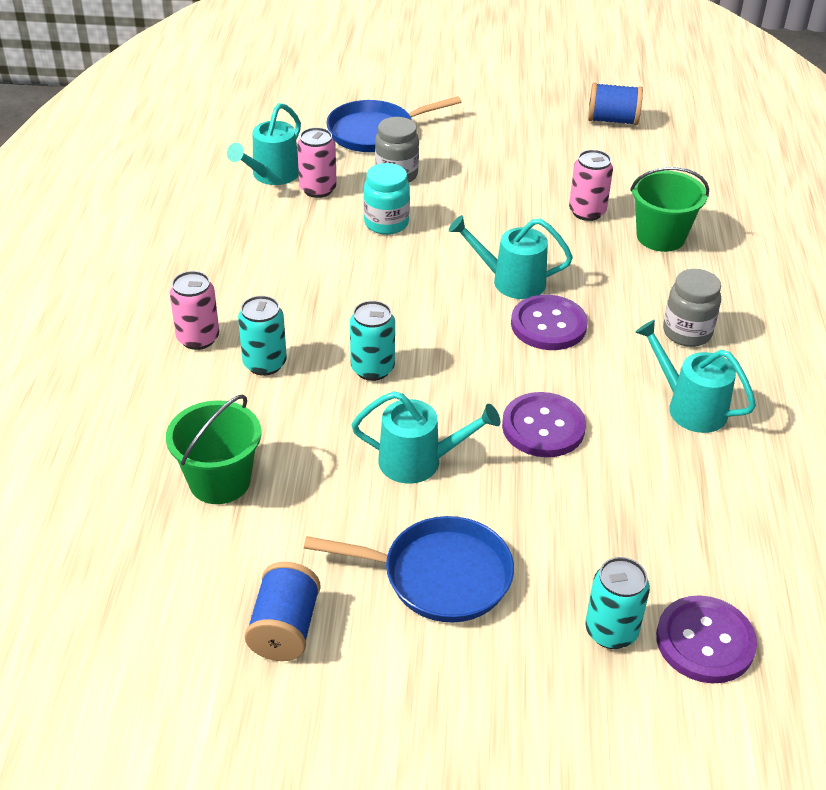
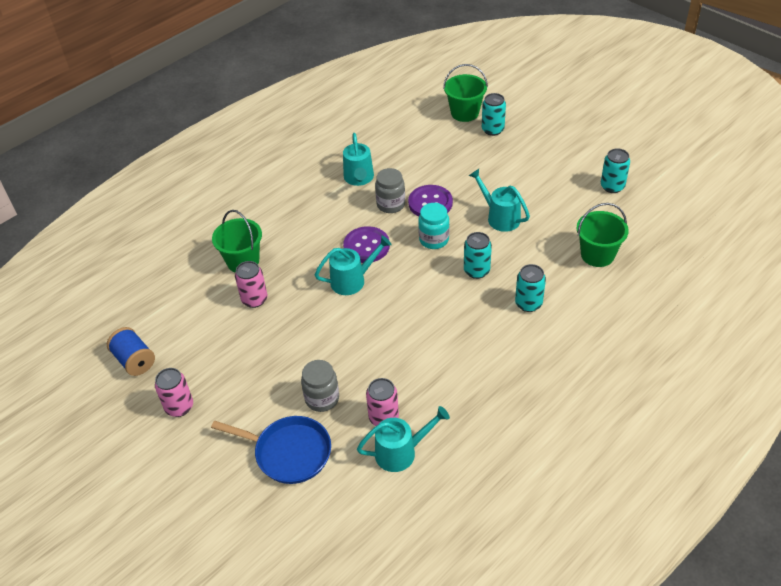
camera: 135 degrees left, 5 degrees up
(198, 338) = (552, 340): pink can -> pink can (179, 407)
(285, 628) = (612, 186): blue spool -> turquoise can
(386, 223) = (372, 360): turquoise jar -> turquoise jar (434, 240)
(439, 576) = (536, 174): blue pan -> none
(510, 281) = (353, 280): turquoise watering can -> turquoise watering can turned 75 degrees counterclockwise
(687, 333) = (311, 207): grey jar -> grey jar (391, 205)
(705, 641) = (464, 113): purple button -> green bucket

